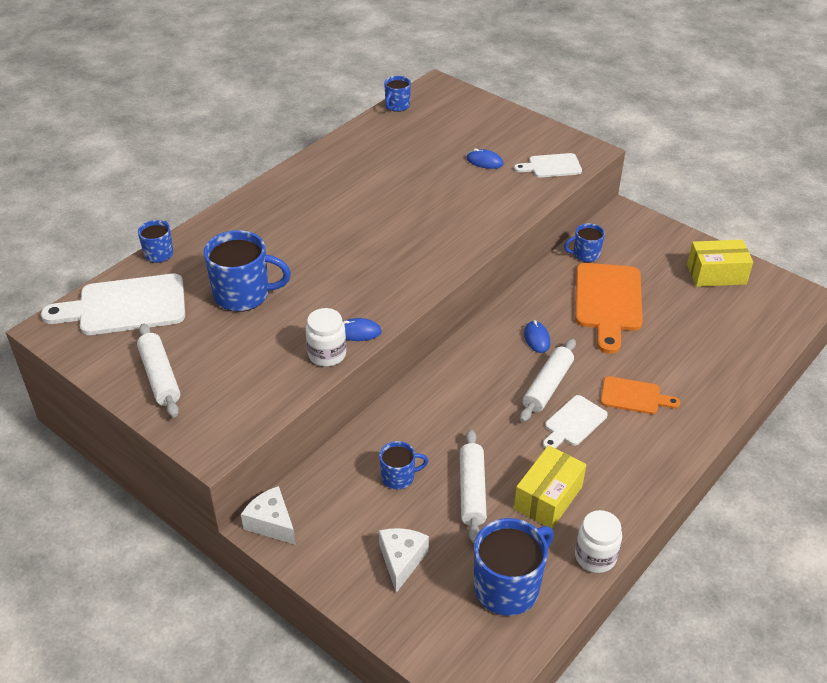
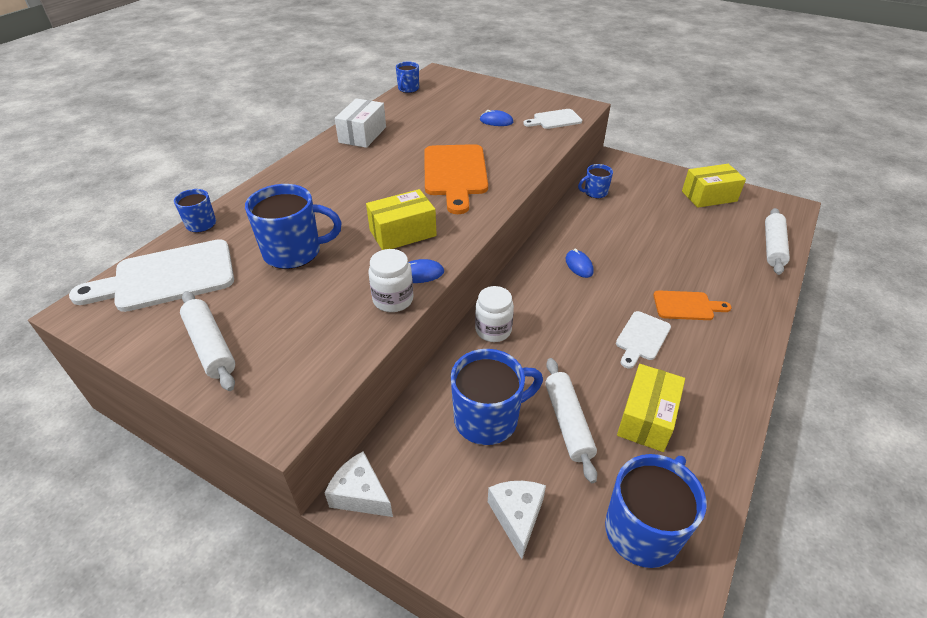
camera: 10 degrees left, 0 degrees up
(334, 164) = (362, 134): none -> white box
(351, 287) = (403, 233): none -> yellow box
(399, 477) = (488, 418): blue mug -> blue mug, size x1.82
(547, 386) = (604, 307): white rolling pin -> white rolling pin (773, 247)
(595, 556) = (719, 476): white jar -> white jar (493, 330)
(608, 302) = (629, 228): orange cutting board -> orange cutting board (455, 174)

